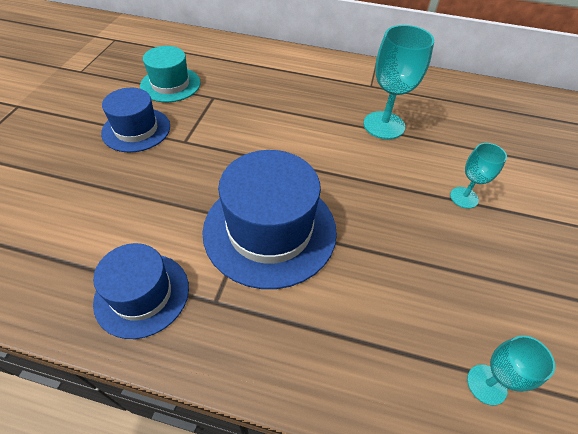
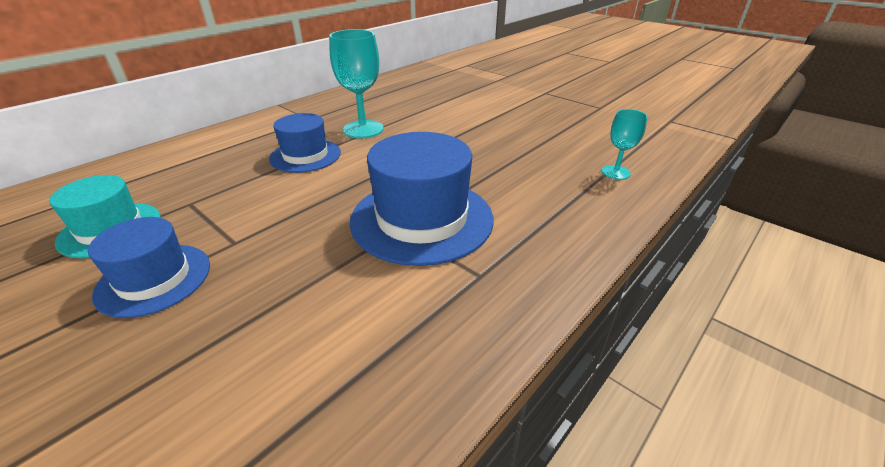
camera: 60 degrees left, 15 degrees down
(142, 294) = (434, 329): blue hat -> blue hat (305, 155)
(464, 197) = (468, 127): turquoise goblet -> none

